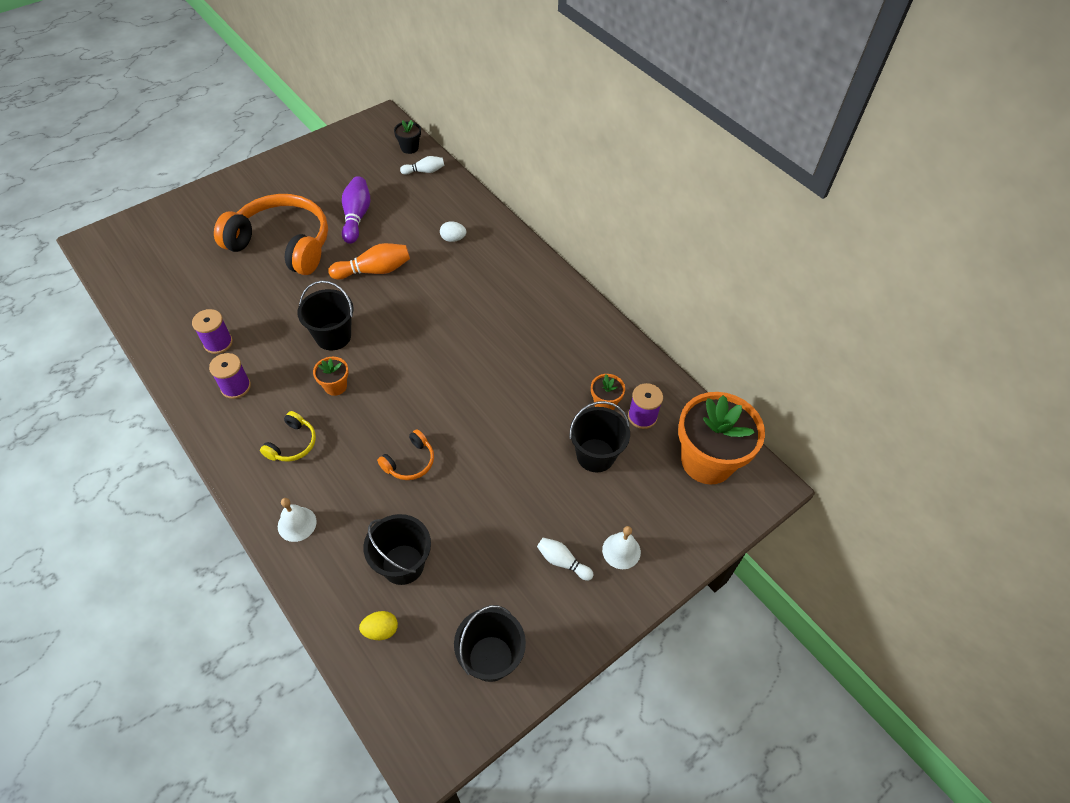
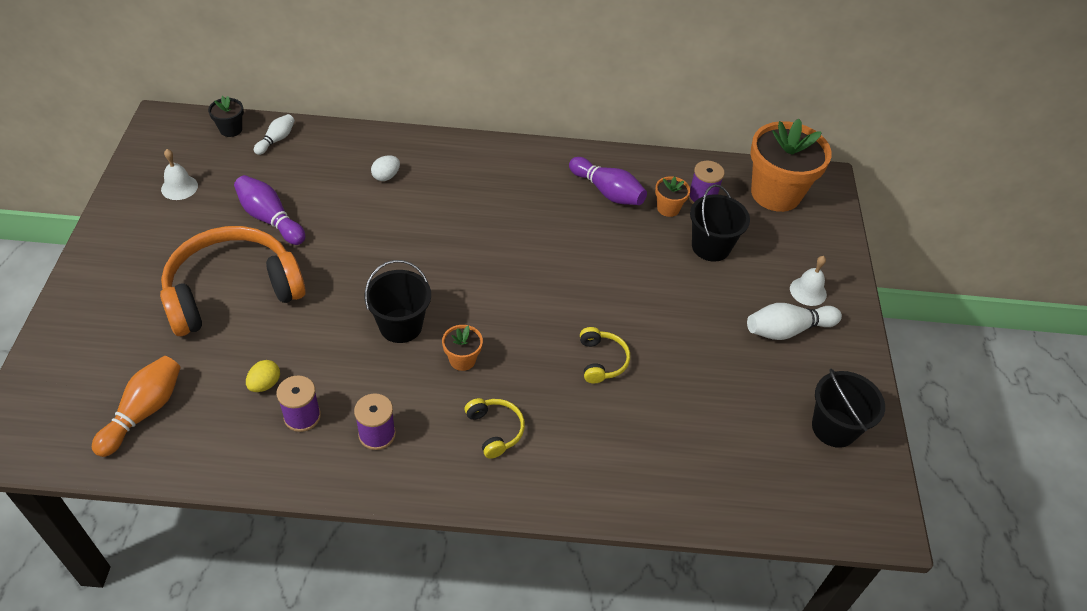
camera: 50 degrees left, 5 degrees down
(297, 524) = (588, 479): white bell -> white bell (179, 187)
(374, 270) = (356, 249): orange bowling pin -> orange bowling pin (144, 412)
(381, 630) = (750, 483): yellow egg -> yellow egg (265, 384)
(403, 564) = (700, 429): black bucket -> none
(410, 462) = (602, 361): orange headphones -> yellow headphones
(562, 562) = (787, 330): white bowling pin -> white bowling pin, size x1.64
(578, 357) = (607, 192): none -> purple bowling pin

